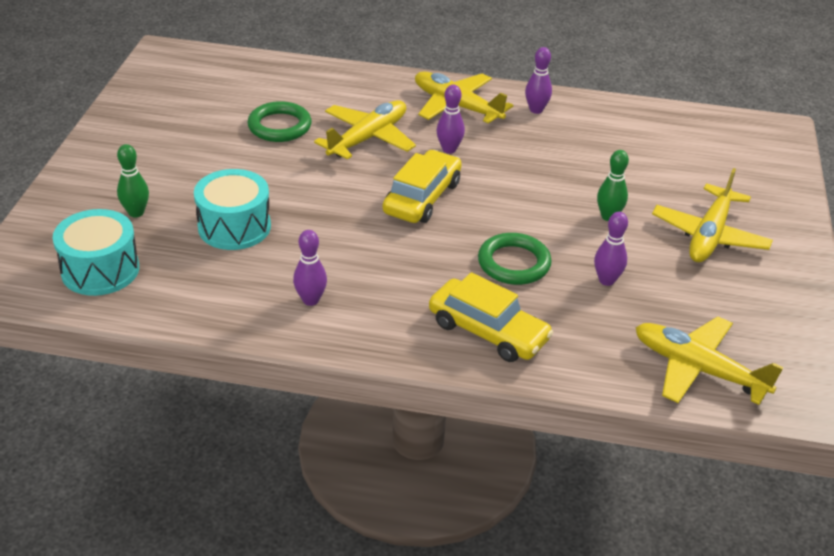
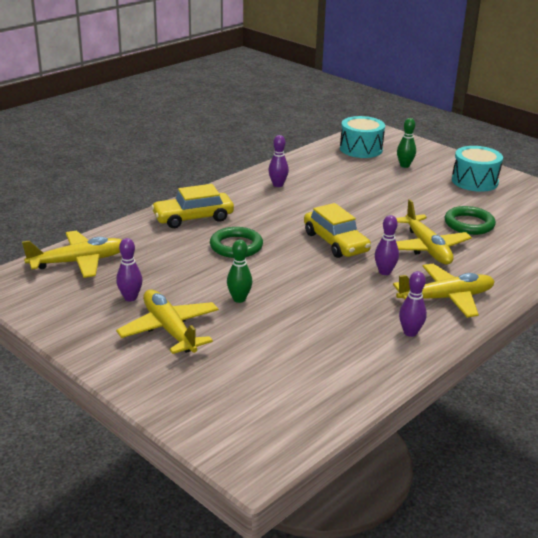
camera: 125 degrees right, 10 degrees down
(234, 227) = (364, 184): turquoise drum -> turquoise drum (474, 181)
(606, 280) = (182, 268): purple bowling pin -> purple bowling pin (130, 298)

